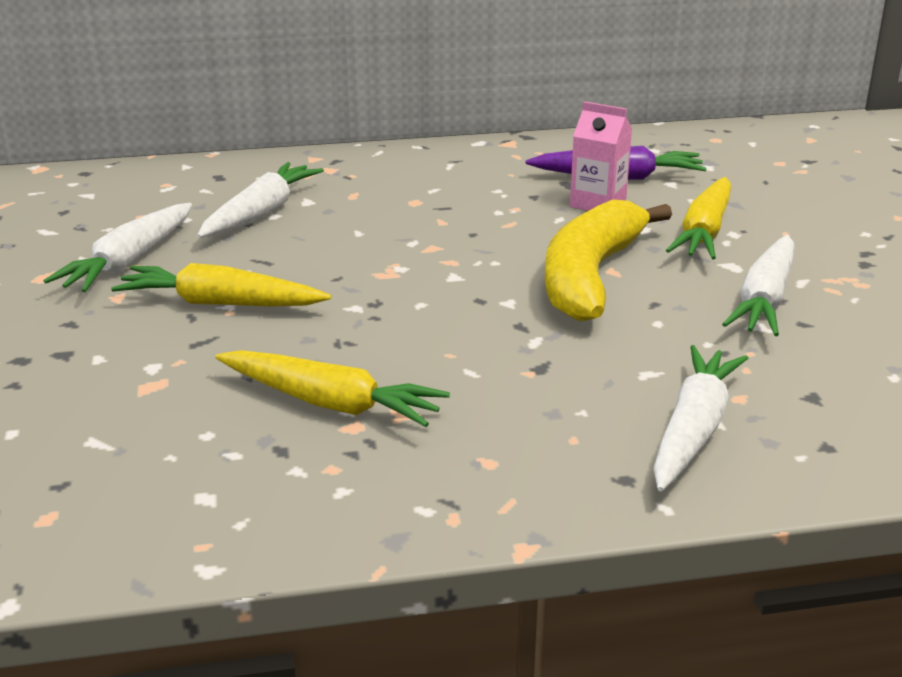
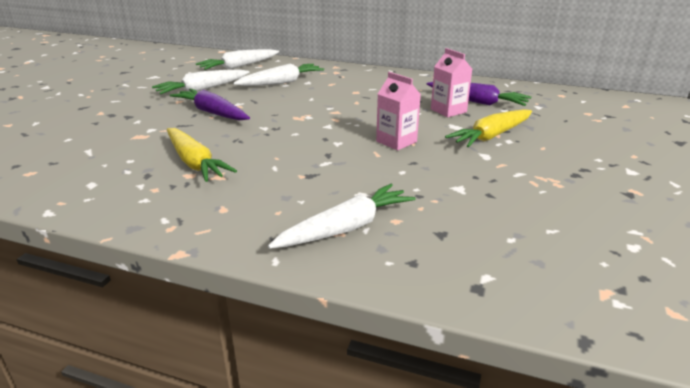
camera: 30 degrees right, 0 degrees up
(220, 303) = (212, 112): yellow carrot -> purple carrot
(590, 276) = (396, 141): yellow banana -> pink carton
(764, 299) = (481, 176): white carrot -> white carrot (239, 66)

